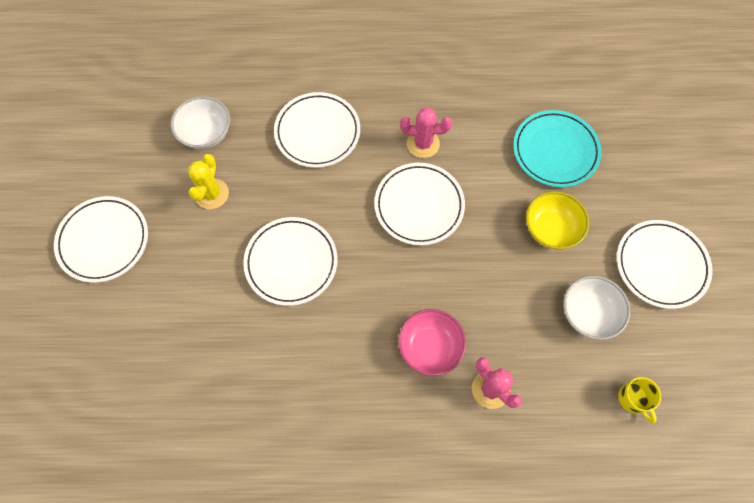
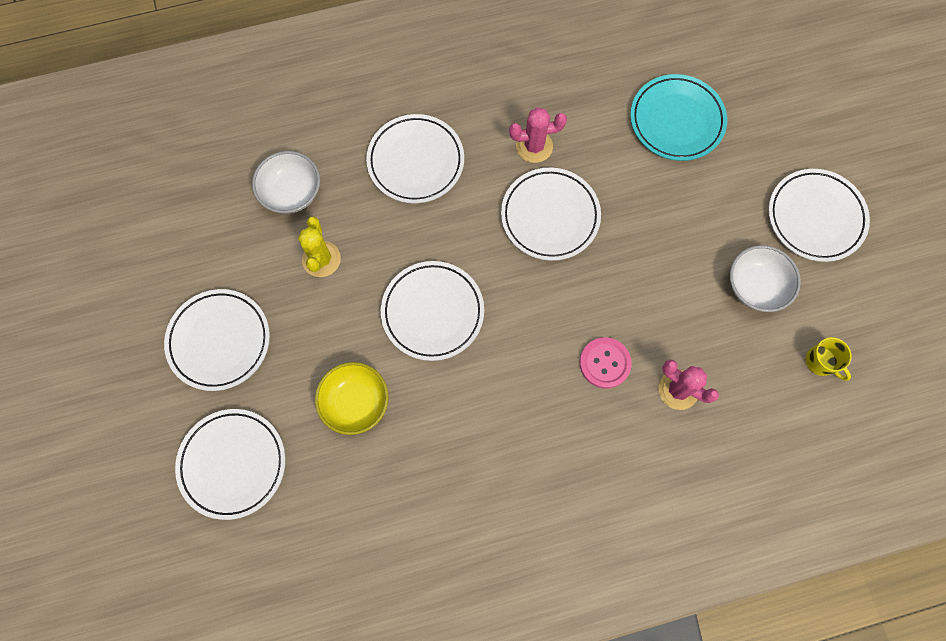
camera: 15 degrees left, 5 degrees up
(78, 349) = (233, 464): none -> white plate
(430, 347) = (604, 363): pink bowl -> pink button
(551, 229) = (694, 206): yellow bowl -> yellow bowl (355, 402)

